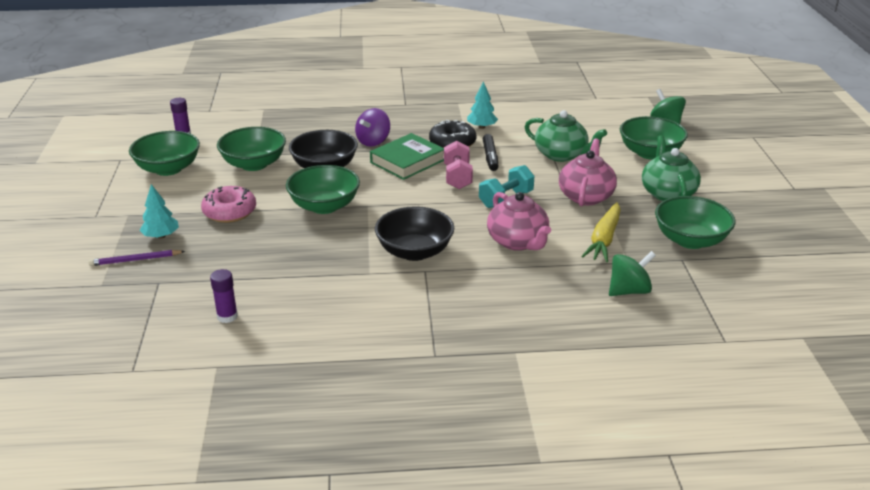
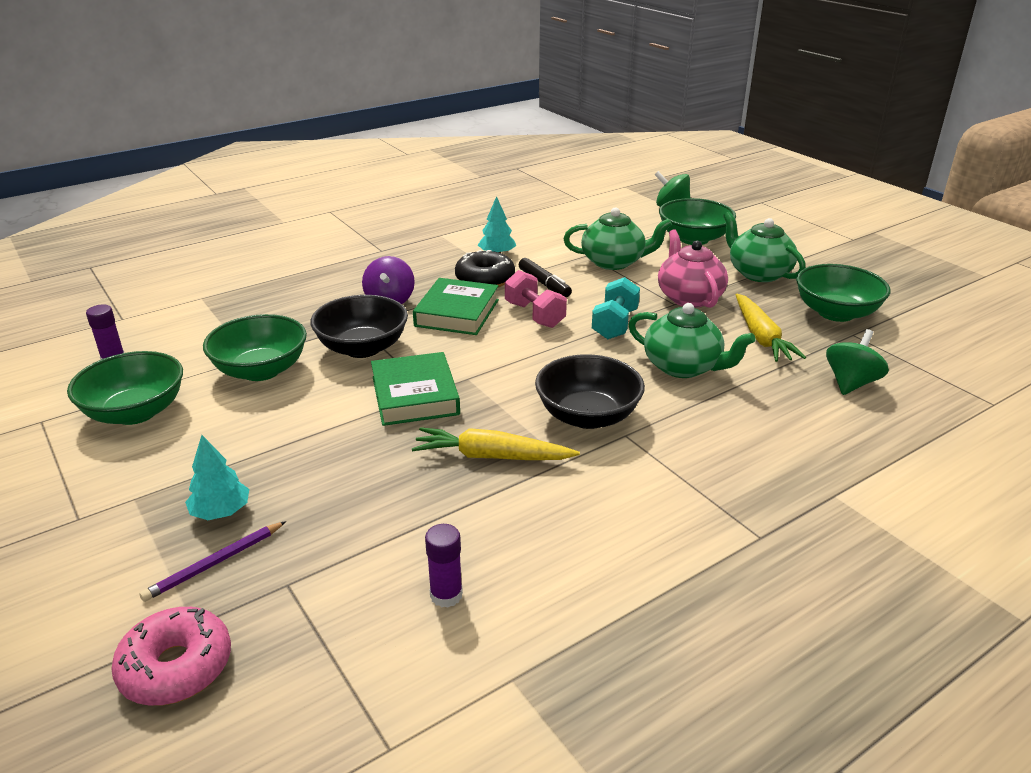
camera: 30 degrees left, 0 degrees up
(230, 212) = (292, 443): pink donut -> pink donut (176, 667)
(324, 206) = (415, 395): green bowl -> green book
(329, 255) = (492, 456): none -> yellow carrot
(518, 242) = (683, 367): pink teapot -> green teapot

